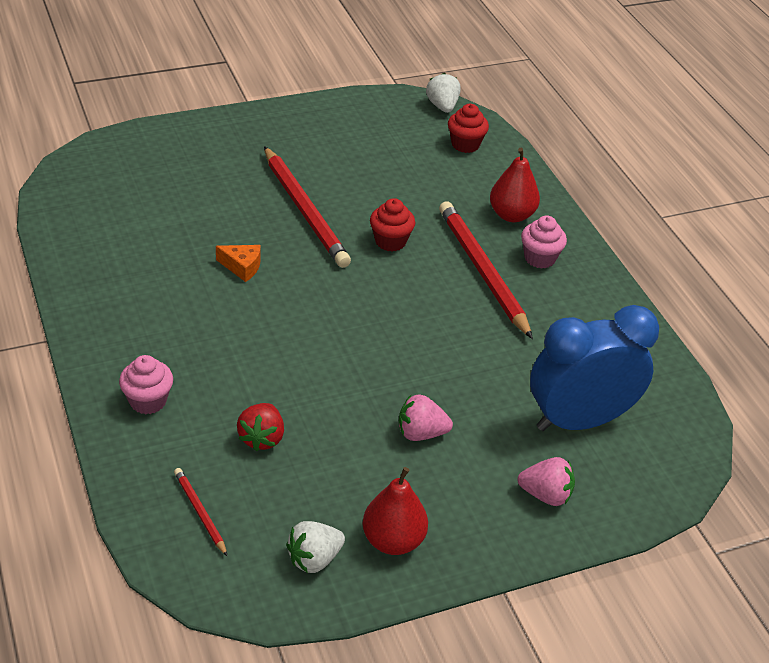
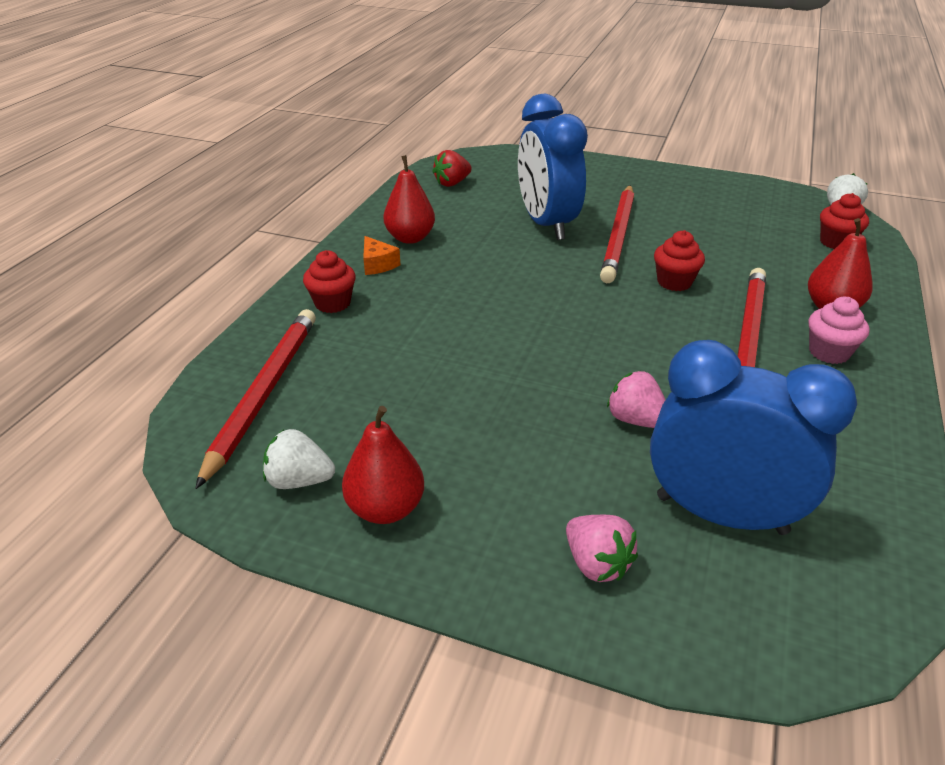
camera: 45 degrees right, 5 degrees down
(131, 296) = (410, 238): none -> red pear
(148, 401) = (332, 303): pink cupcake -> red cupcake
(200, 512) = (264, 393): red pencil -> red pencil, size x2.14
(233, 224) = (546, 224): none -> blue clock
(242, 267) = (518, 252): orange cheese -> orange cheese (378, 264)
(262, 438) = (381, 367): red strawberry -> red strawberry (452, 183)
(421, 433) = (525, 435): pink strawberry -> pink strawberry (635, 420)

